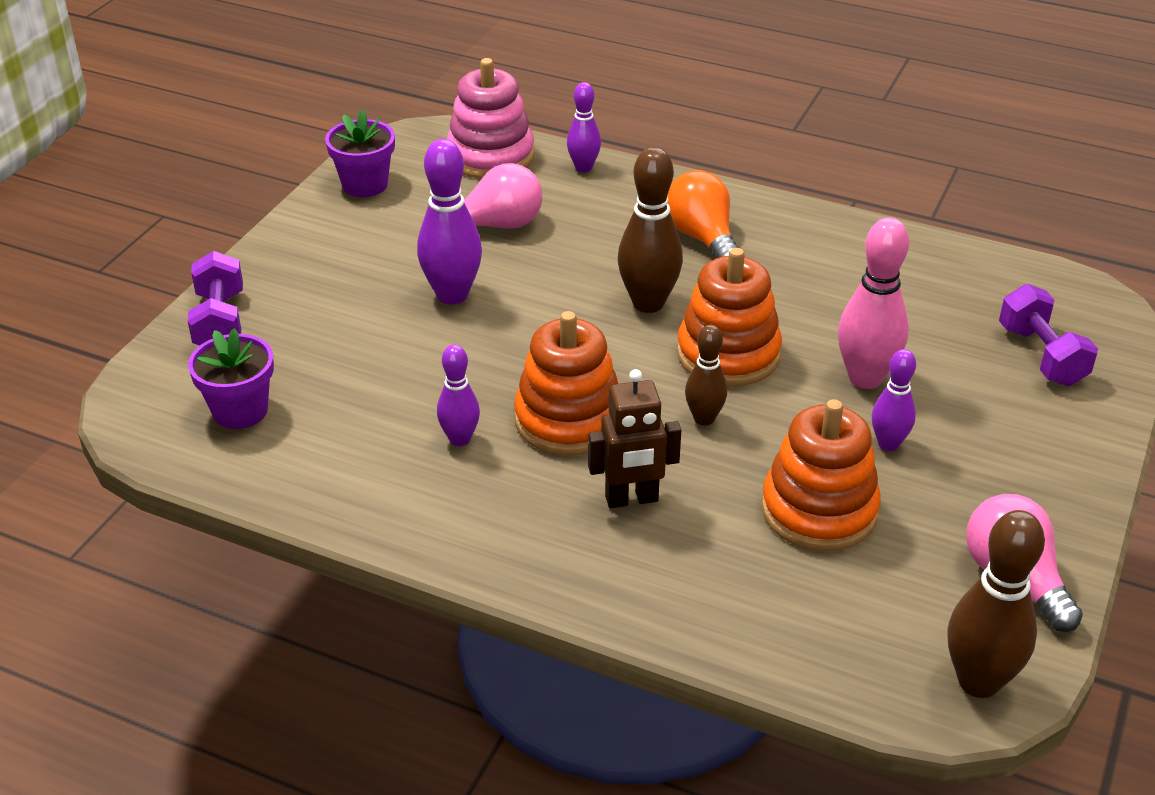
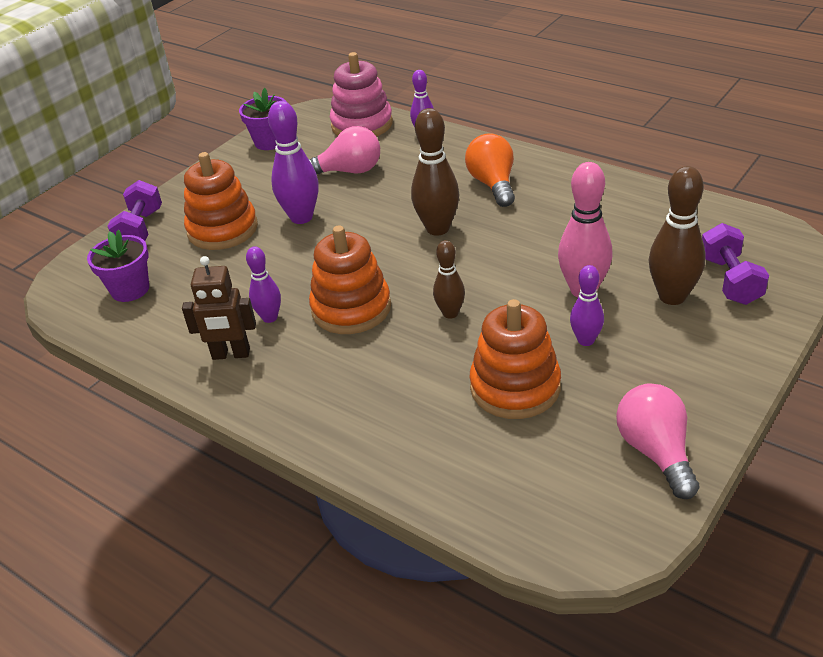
camera: 15 degrees right, 0 degrees up
(631, 499) = (376, 369): brown robot -> brown robot (231, 354)
(728, 354) = (484, 267): orange stacking toy -> orange stacking toy (222, 229)
(978, 681) = (601, 533): brown bowling pin -> brown bowling pin (672, 296)

